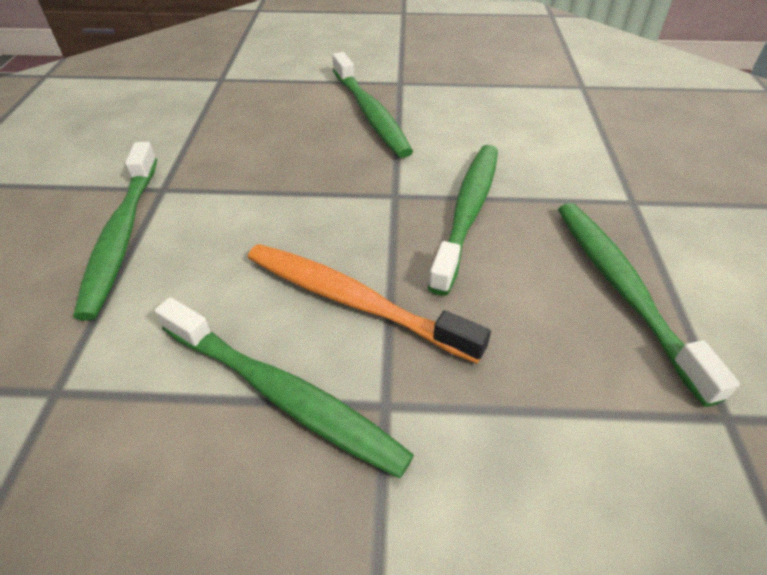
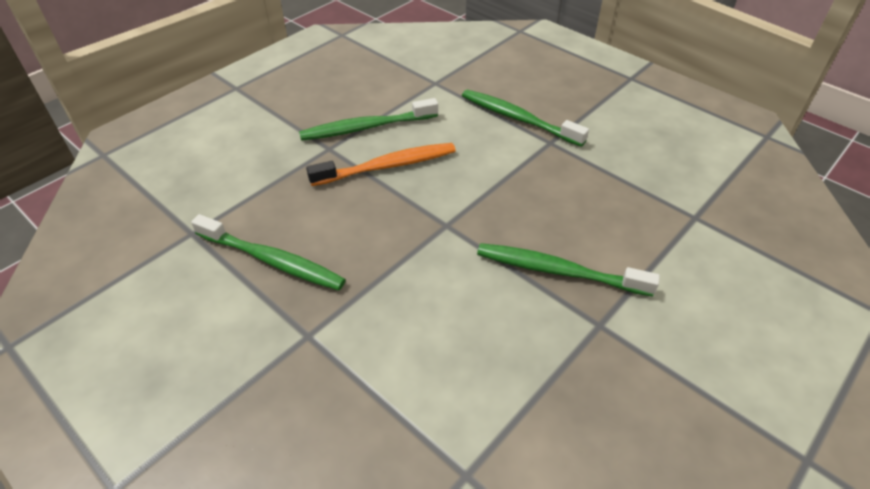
camera: 130 degrees right, 0 degrees up
(467, 212) = (395, 245): green toothbrush -> none

